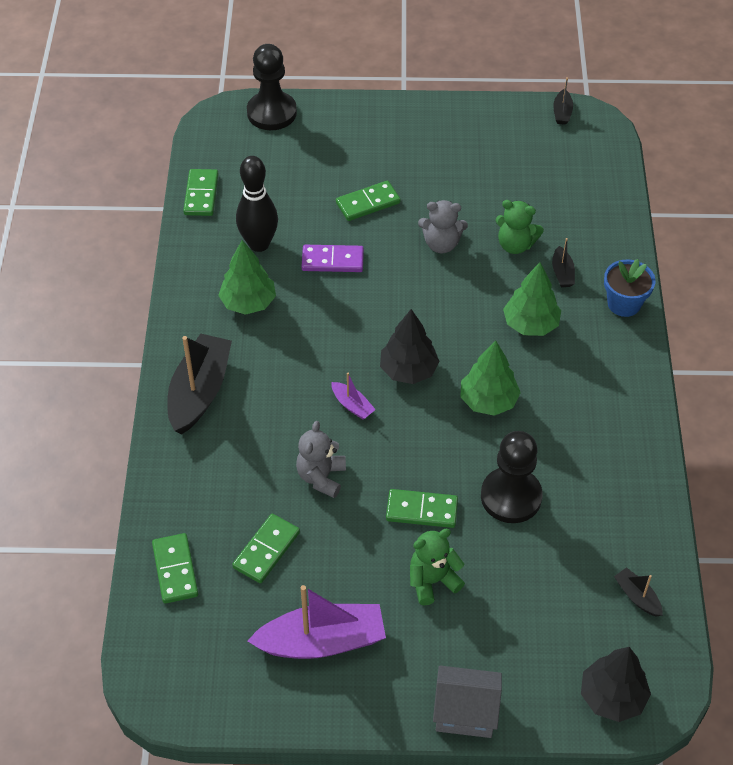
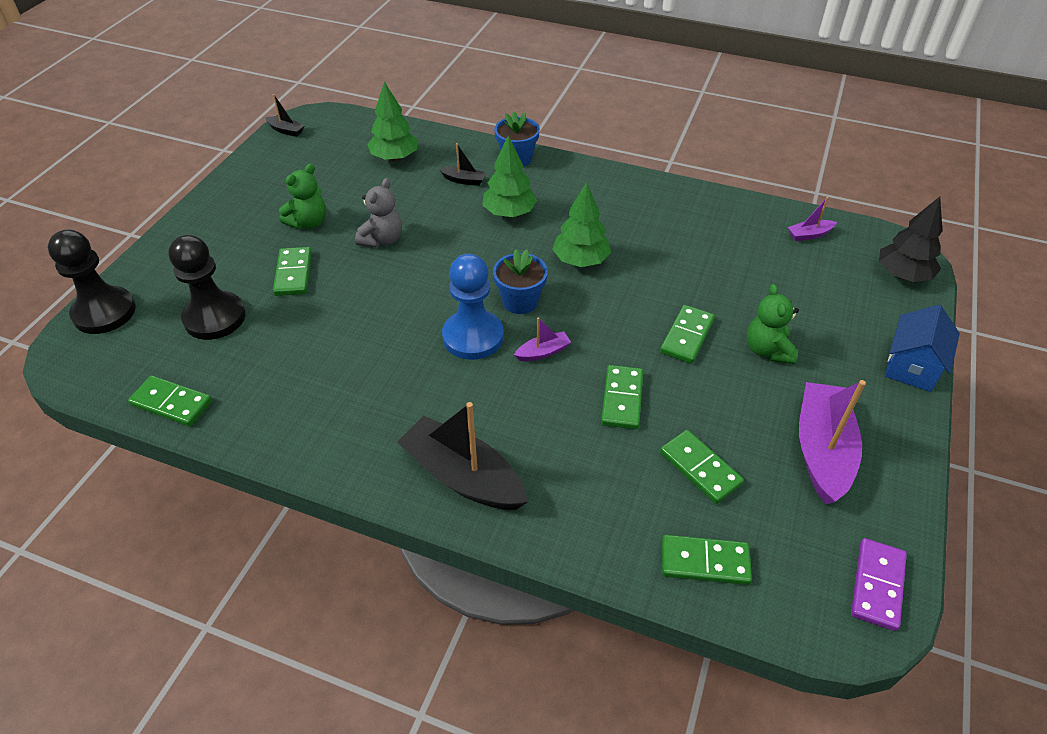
camera: 70 degrees left, 5 degrees down
(248, 302) = (361, 400): green tree -> green tree (394, 158)
(259, 244) = (285, 370): black bowling pin -> none
(321, 477) = (622, 399): grey teddy bear -> green domino
(332, 260) = (349, 318): purple domino -> purple domino (877, 585)
(349, 350) = (473, 337): none -> blue pawn
(408, 370) = (520, 301): black tree -> blue flower pot
(465, 712) = (911, 366): grey house -> blue house
(511, 497) = (690, 276): black pawn -> black pawn (215, 318)
(515, 245) = (415, 197): green teddy bear -> green teddy bear (308, 222)
(637, 597) = (809, 235): black boat -> purple boat

